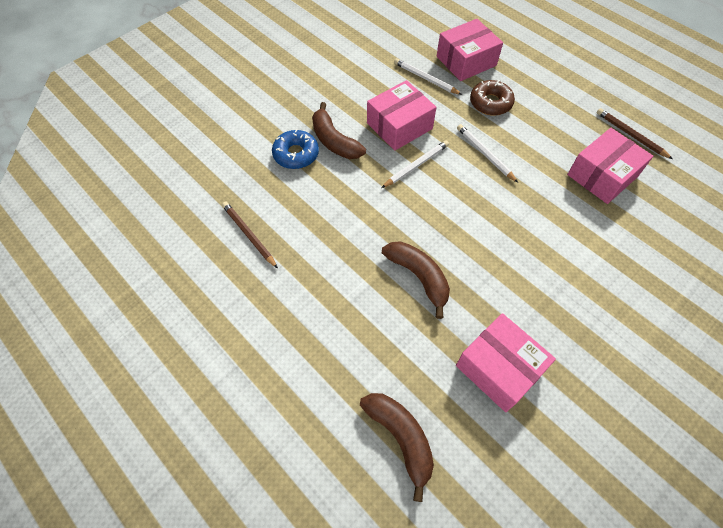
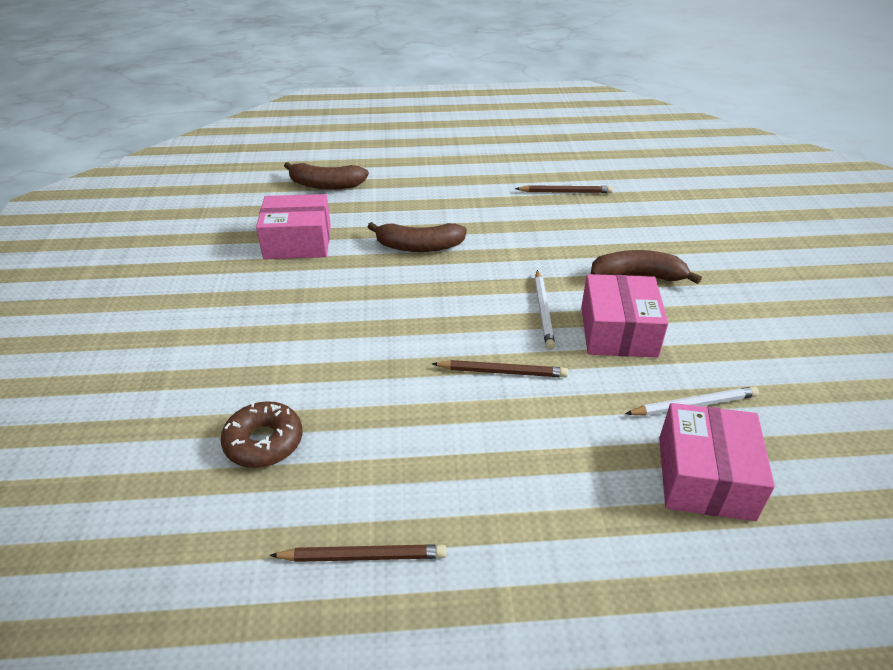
camera: 130 degrees right, 20 degrees down
(296, 154) = (640, 247): blue donut -> none
(485, 154) = (502, 372): white pencil -> brown pencil
(490, 103) = (584, 439): brown donut -> brown donut (264, 442)
(602, 175) = (350, 453): pink box -> none

